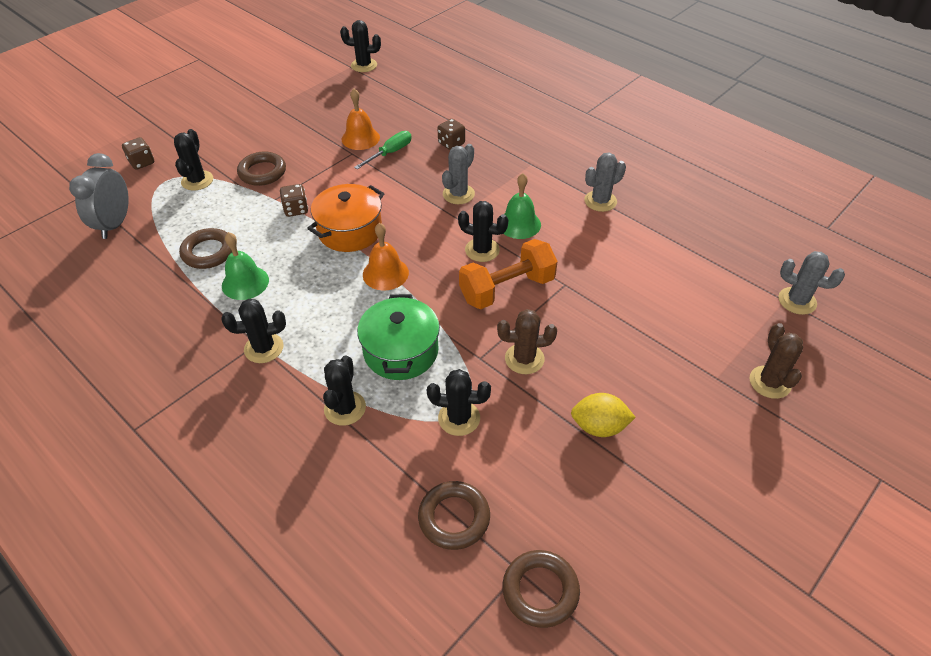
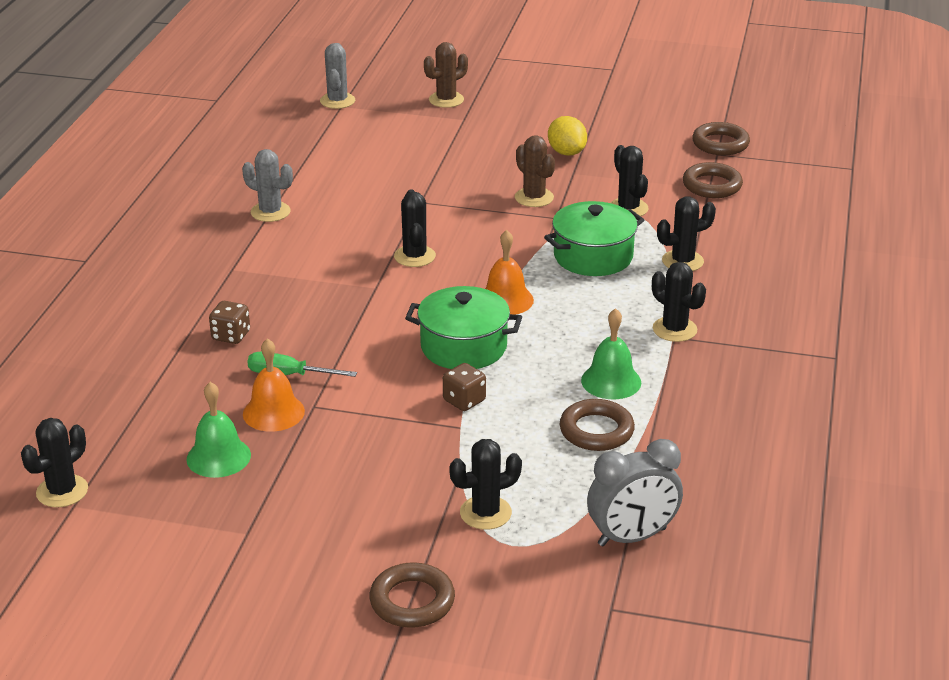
camera: 120 degrees left, 15 degrees down
(142, 162) = (496, 594): brown dice -> none
(262, 172) = (418, 463): brown ring -> brown ring (412, 601)
(350, 231) = (463, 347): orange pot -> green pot
(364, 65) = (62, 491): black cactus -> black cactus turned 60 degrees clockwise
(458, 194) = (332, 298): grey cactus -> none
(507, 289) = (457, 228): orange dumbbell -> none
(519, 224) = (352, 247): green bell -> green bell (218, 457)

